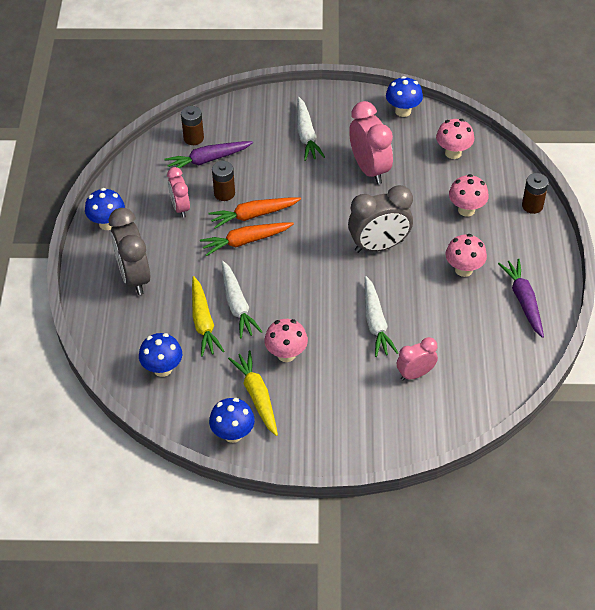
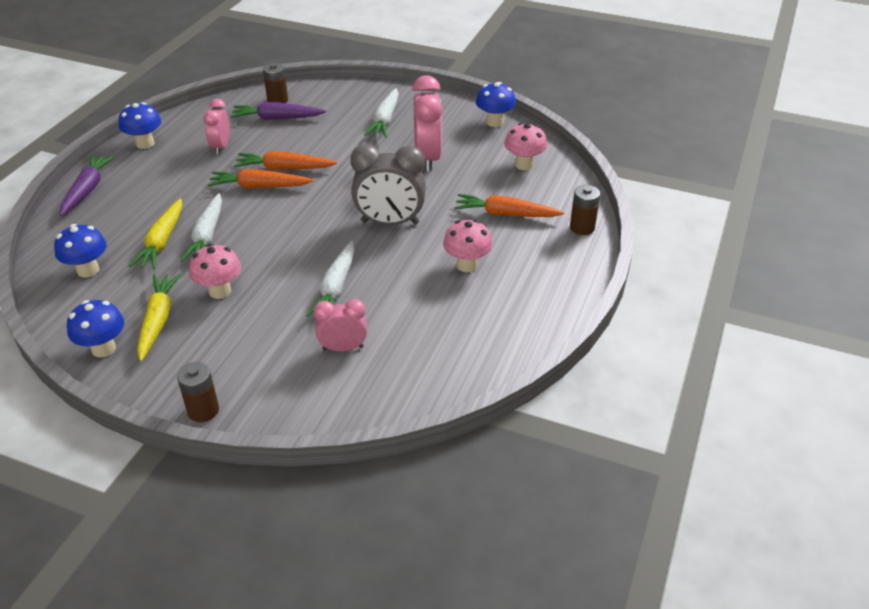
camera: 20 degrees right, 10 degrees down
(134, 277) = (131, 189): grey clock -> none
(224, 193) = (271, 146): brown battery -> brown battery (203, 410)
(466, 210) = (506, 214): pink mushroom -> orange carrot
(523, 301) = (516, 311): purple carrot -> purple carrot (87, 190)

